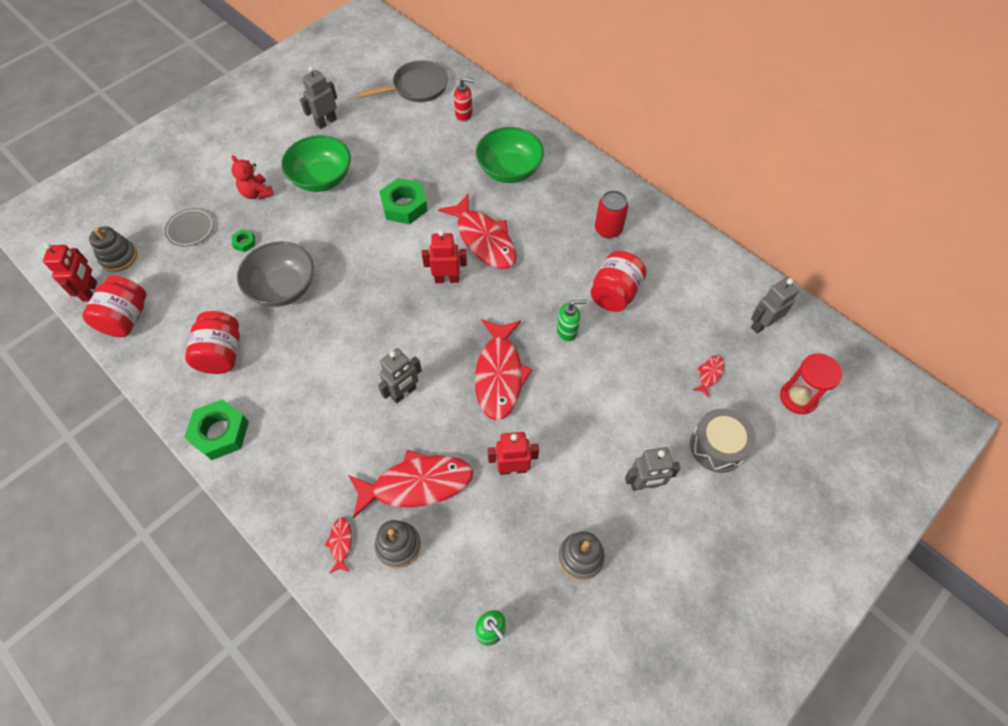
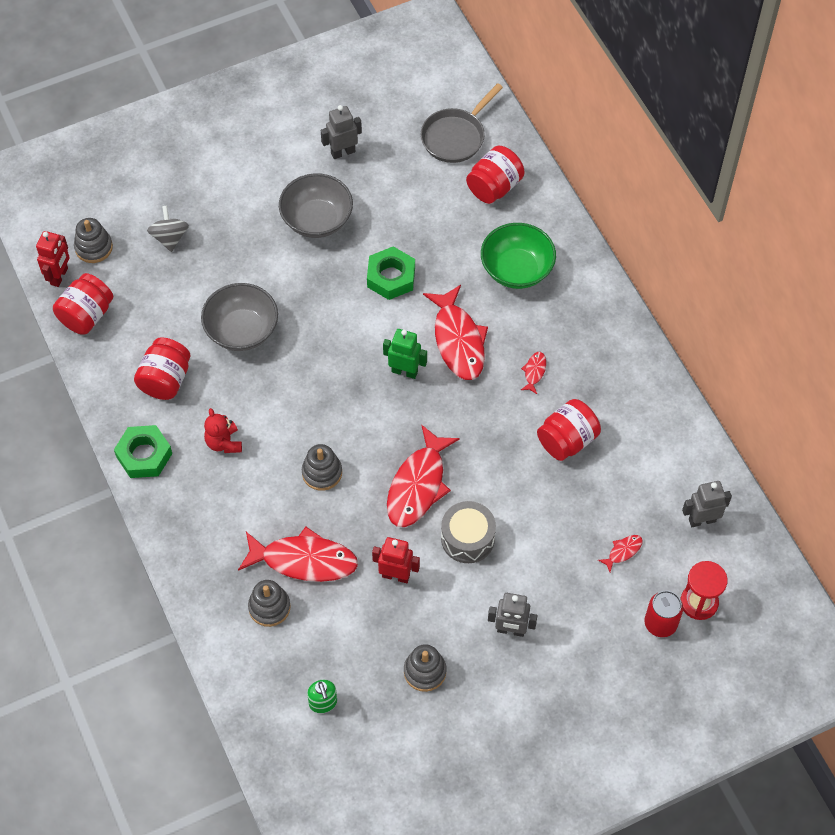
camera: 20 degrees right, 0 degrees up
(190, 229) = (170, 237): grey plate -> grey spinning top
(244, 243) = (218, 269): green nut -> none
(257, 193) = (246, 216): red teddy bear -> red teddy bear (224, 443)
(322, 178) = (317, 220): green bowl -> grey bowl
(341, 543) = (220, 588): red fish -> red fish (534, 372)
(404, 393) = (322, 473): grey robot -> grey stacking toy
(417, 87) = (455, 136): grey pan -> grey pan turned 135 degrees clockwise
(447, 279) = (404, 371): red robot -> green robot
(464, 115) = (494, 187): red soap dispenser -> red jar
(567, 331) = (502, 463): green soap dispenser -> none
(608, 229) = (592, 369): red can -> red can (660, 623)
(717, 446) = (596, 620): grey drum -> grey drum (467, 538)

